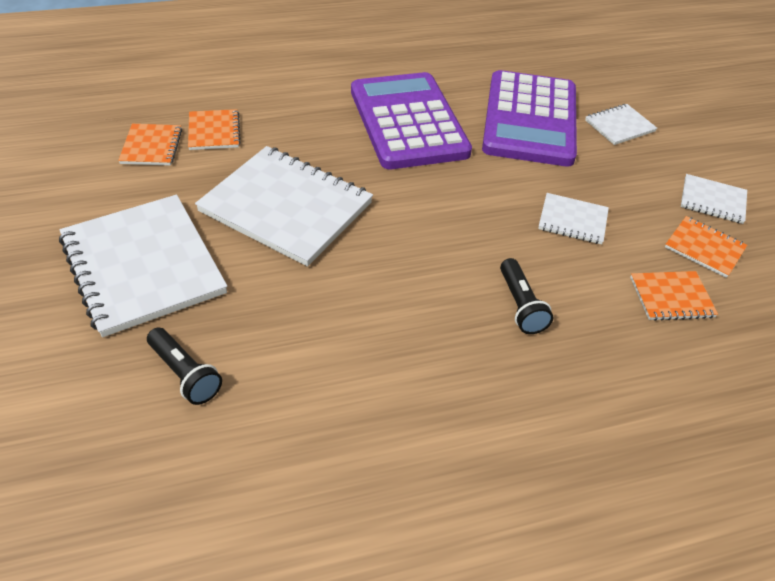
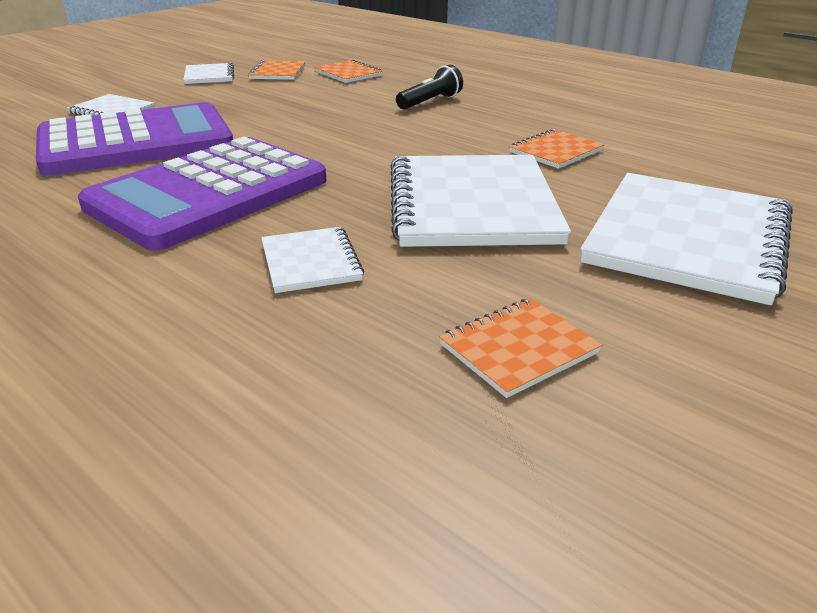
camera: 120 degrees left, 15 degrees down
(185, 374) = (719, 172): black flashlight -> none
(214, 131) = (403, 312): orange notebook -> orange notebook (555, 151)
(572, 220) = (300, 104): white notebook -> white notebook (311, 262)

